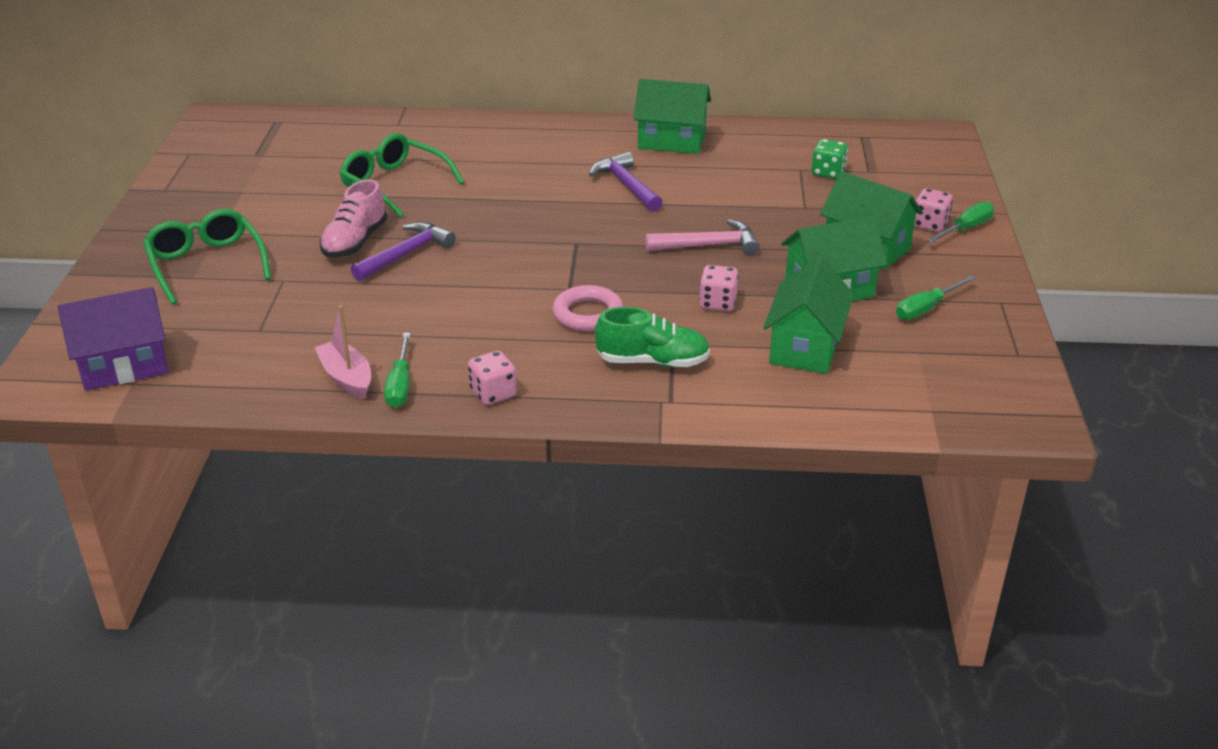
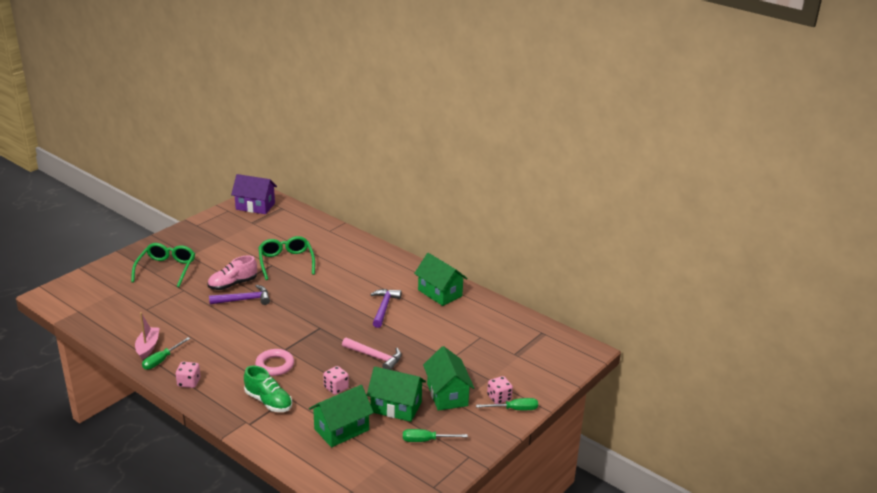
camera: 35 degrees right, 5 degrees down
(124, 366) = (84, 302): purple house -> purple house (255, 206)
(828, 172) = (491, 345): green dice -> none

